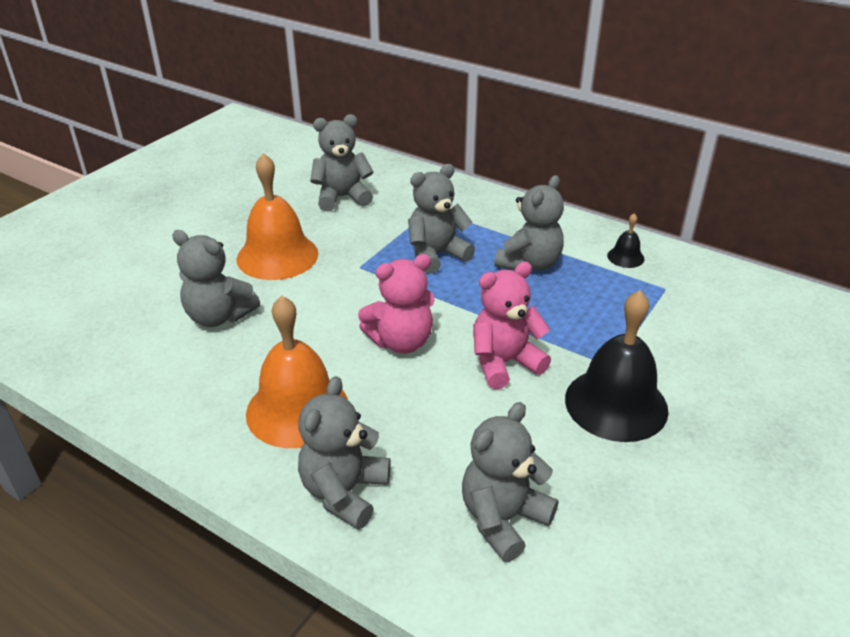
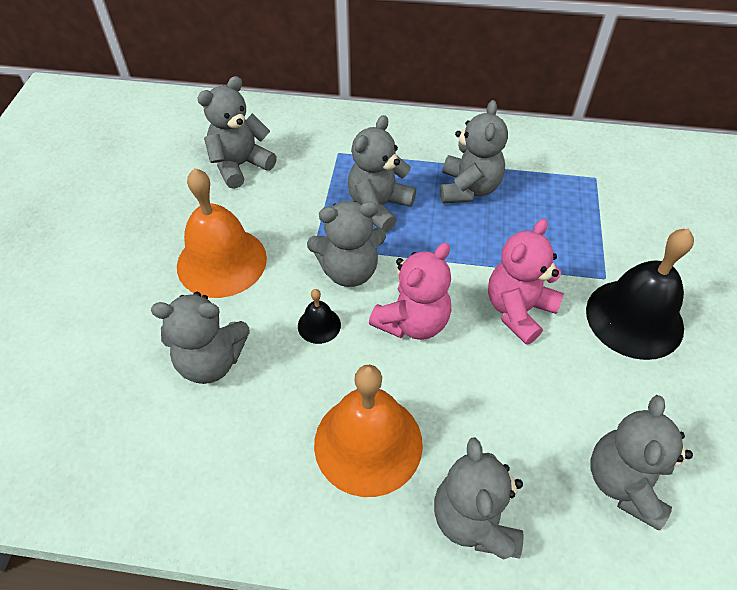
camera: 25 degrees left, 15 degrees up
(375, 291) = (349, 271): none -> grey teddy bear
(625, 257) = (543, 153): black bell -> black bell (319, 325)

